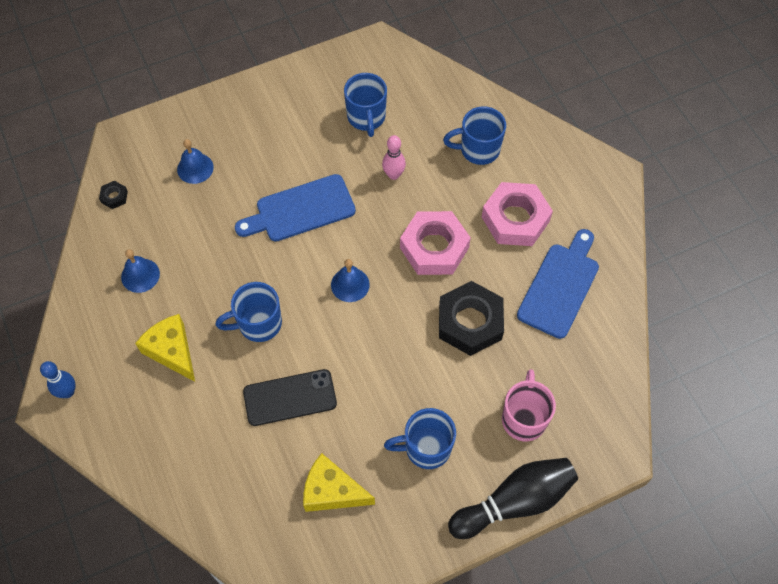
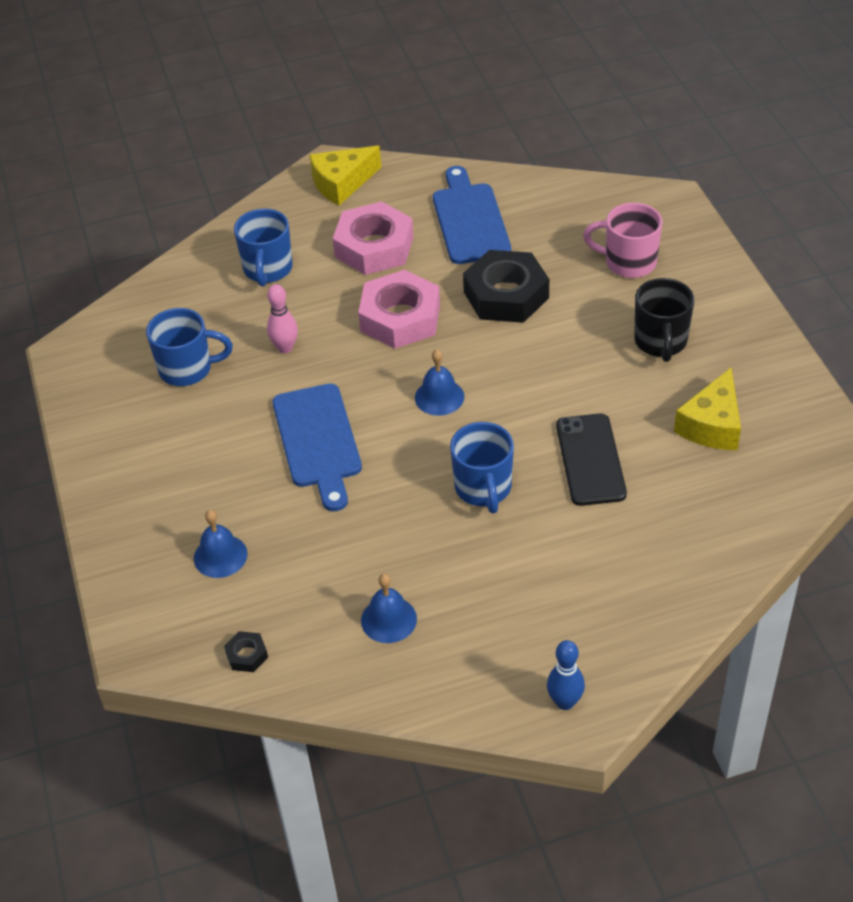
camera: 80 degrees left, 15 degrees down
(172, 351) = (513, 581): yellow cheese -> yellow cheese (342, 183)
(426, 448) = (660, 342): blue mug -> black mug
(515, 502) = (724, 277): black bowling pin -> none
(560, 286) = (470, 220): blue cutting board -> blue cutting board turned 45 degrees clockwise

